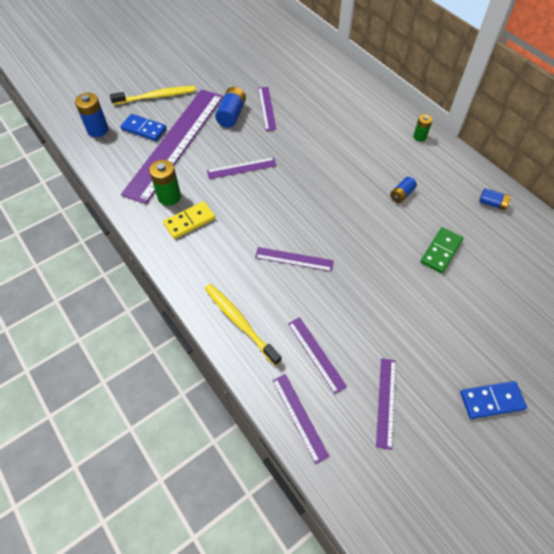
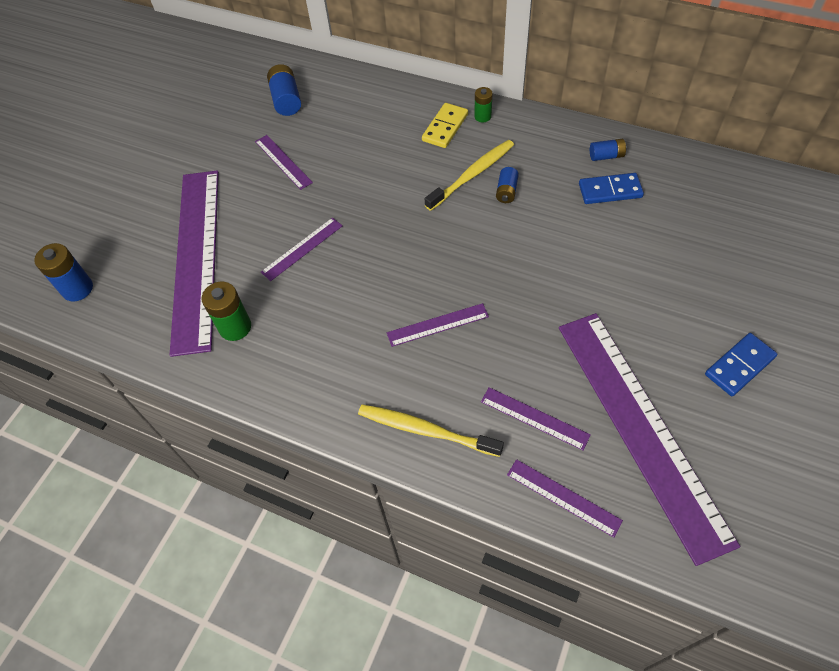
camera: 25 degrees left, 0 degrees up
(144, 129) = (141, 259): blue domino -> blue domino (610, 191)
(156, 96) = (129, 210): yellow toothbrush -> yellow toothbrush (472, 175)
(189, 221) = (282, 344): yellow domino -> yellow domino (445, 127)
(231, 115) = (244, 189): blue battery -> blue battery (286, 100)
(386, 402) = (640, 427): purple ruler -> purple ruler, size x2.41
(441, 251) = (588, 234): green domino -> none

